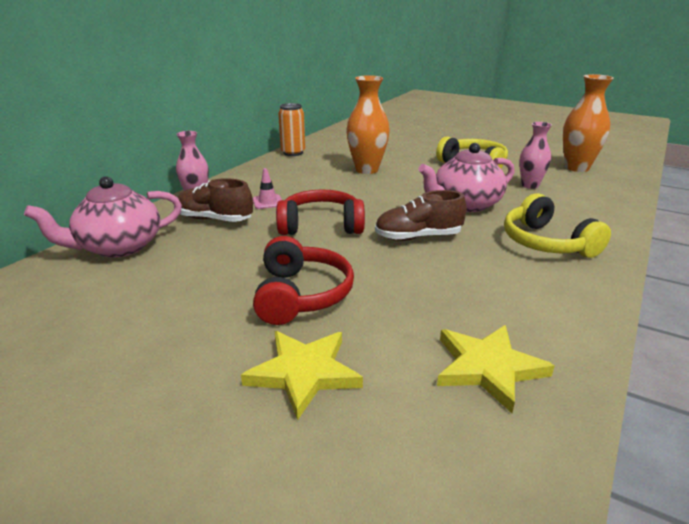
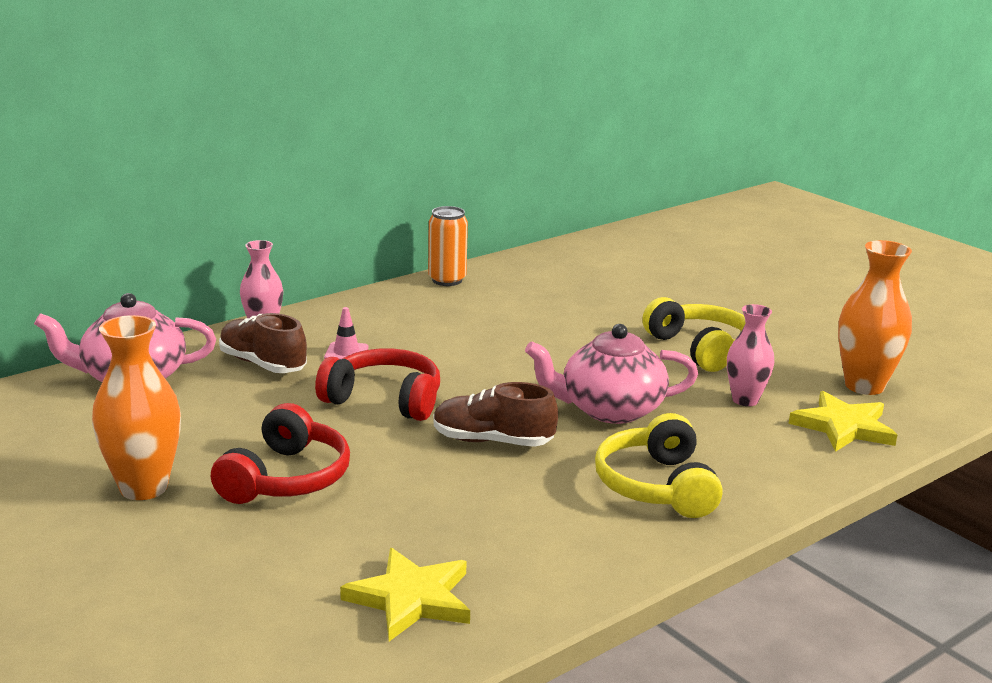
camera: 20 degrees right, 5 degrees down
(304, 373) = (222, 555): yellow star -> yellow star (843, 427)
(367, 170) = (527, 328): orange vase -> orange vase (143, 487)

